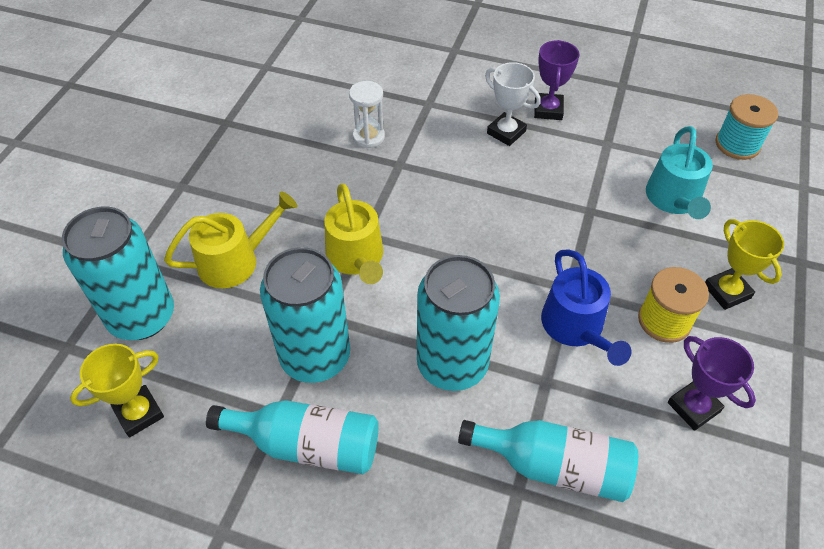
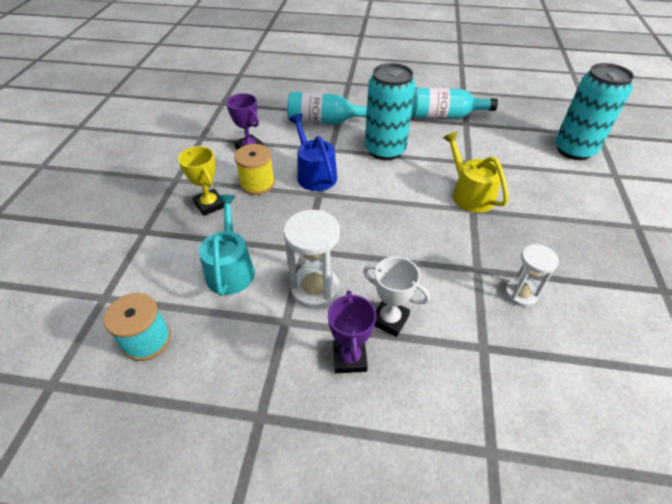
camera: 170 degrees right, 5 degrees down
(139, 413) = (533, 117): yellow trophy -> none
(235, 261) = (548, 183): yellow watering can -> none
(315, 357) = (462, 145): turquoise can -> none
(578, 167) = (315, 289): none -> white hourglass

